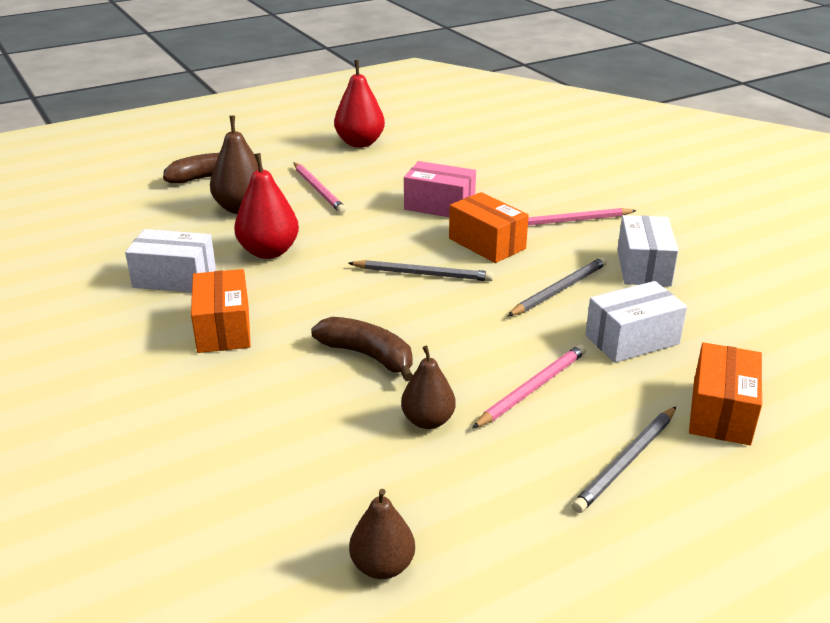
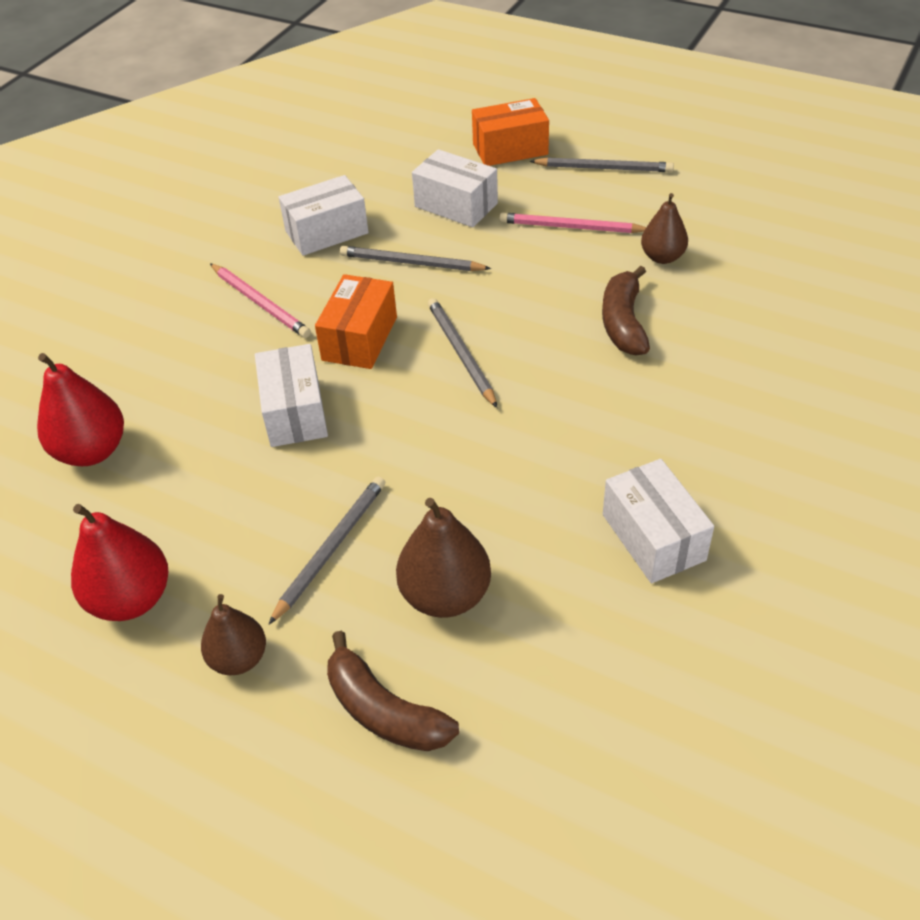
camera: 120 degrees left, 15 degrees up
(223, 328) = (687, 434): orange box -> none
(269, 252) = (525, 494): red pear -> red pear (92, 451)
(318, 190) = (331, 548): pink pencil -> grey pencil
(382, 566) = (802, 218): brown pear -> brown pear (239, 658)
(439, 206) = (295, 412): pink box -> white box

